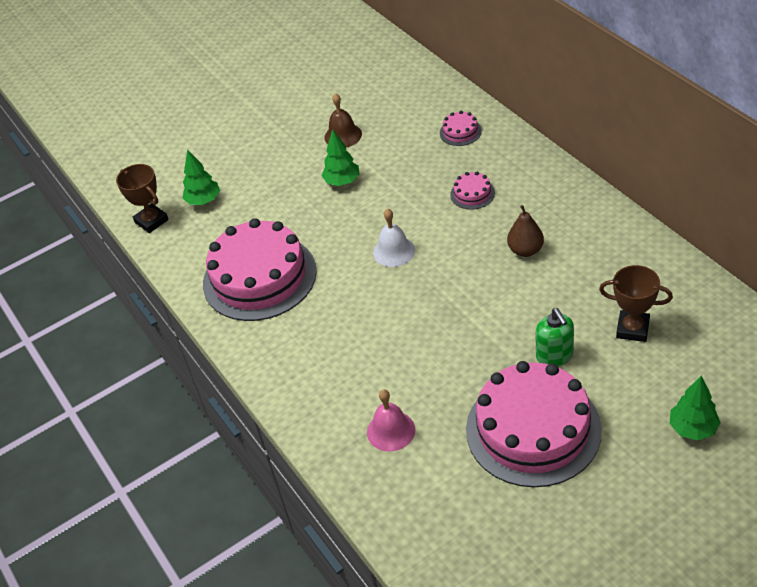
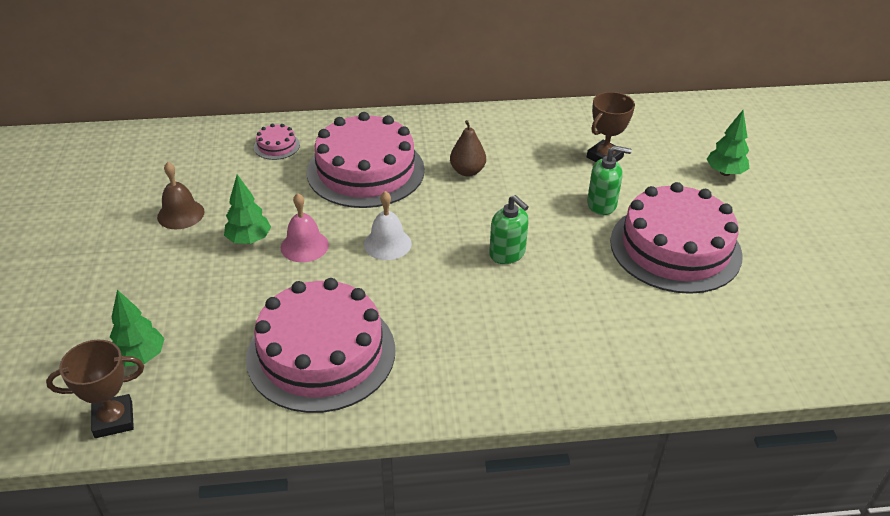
camera: 70 degrees left, 5 degrees down
(391, 431) = (619, 333): pink bell -> pink bell (304, 246)
(436, 323) = (507, 254): none -> green soap dispenser
(472, 194) = (365, 171): pink cake -> pink cake, size x2.48

